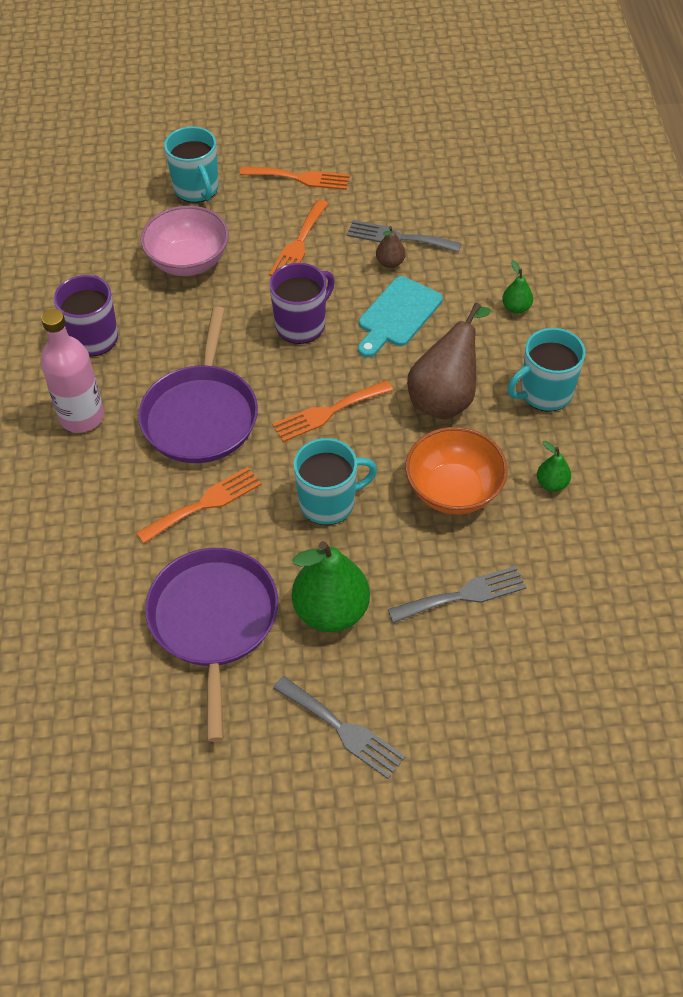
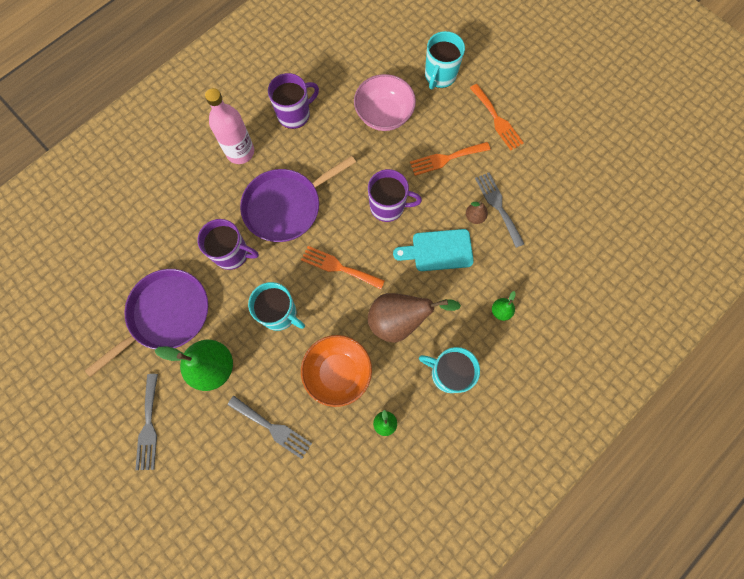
camera: 50 degrees right, 20 degrees up
(204, 504) = (232, 253): orange fork -> purple mug

